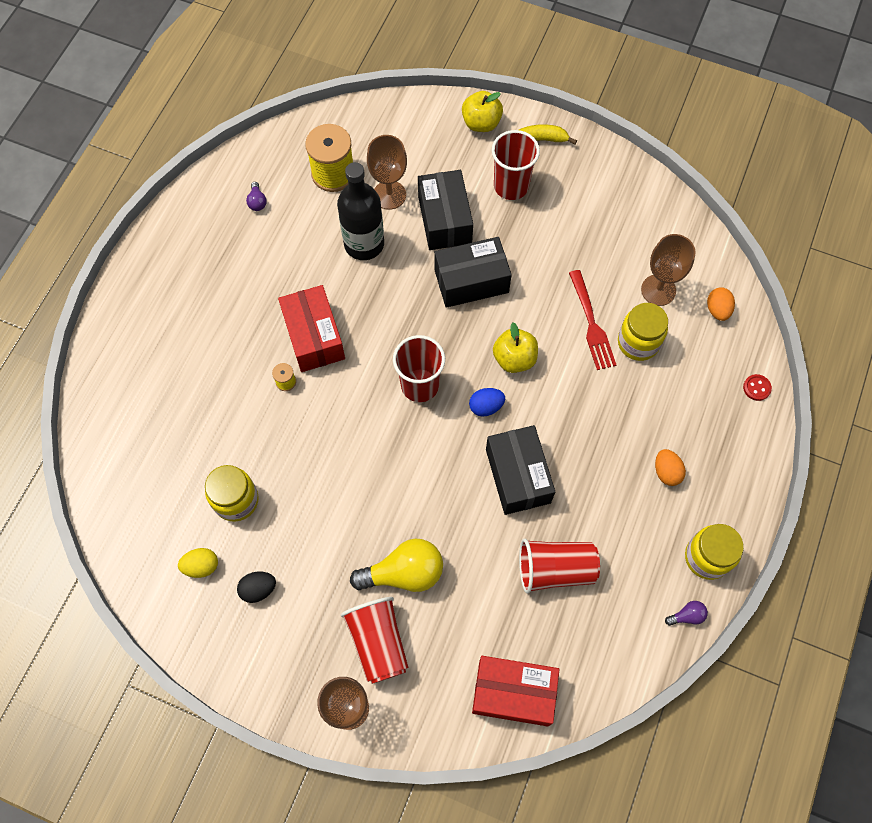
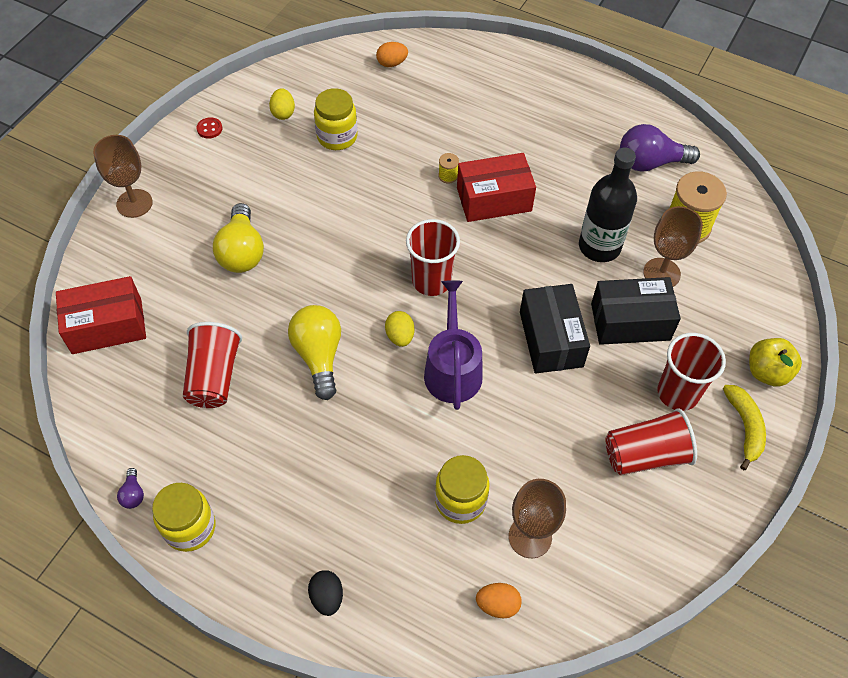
camera: 95 degrees right, 10 degrees down
(257, 202) = (650, 163): purple light bulb -> purple light bulb, size x2.26
(258, 589) = (253, 149): black egg -> black egg (327, 597)
(378, 642) = (184, 228): red cup -> red cup (645, 455)
(486, 406) = (400, 336): blue egg -> yellow egg
(513, 693) = (107, 326): red box -> red box turned 60 degrees clockwise
(514, 359) = (452, 369): yellow apple -> purple watering can
(518, 476) = (319, 356): black box -> yellow light bulb
(591, 323) = (490, 453): red fork -> none
(666, 472) = (296, 503): orange egg -> orange egg (392, 63)
(756, 388) = (385, 631): red button -> red button (209, 129)

